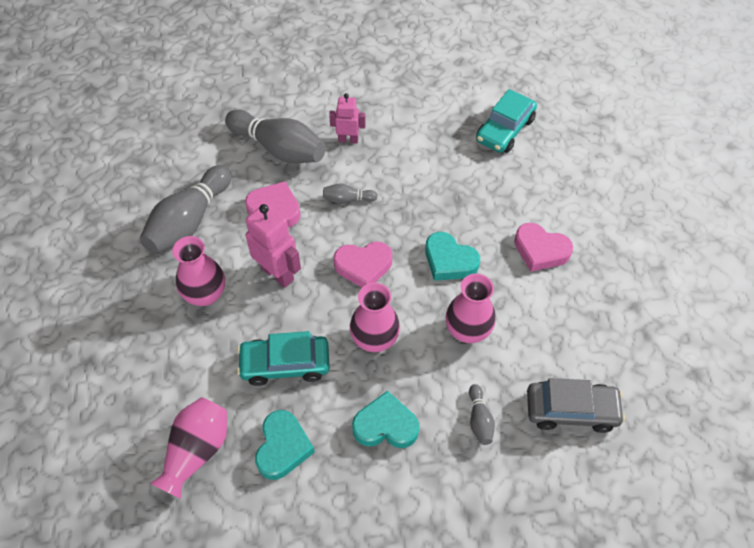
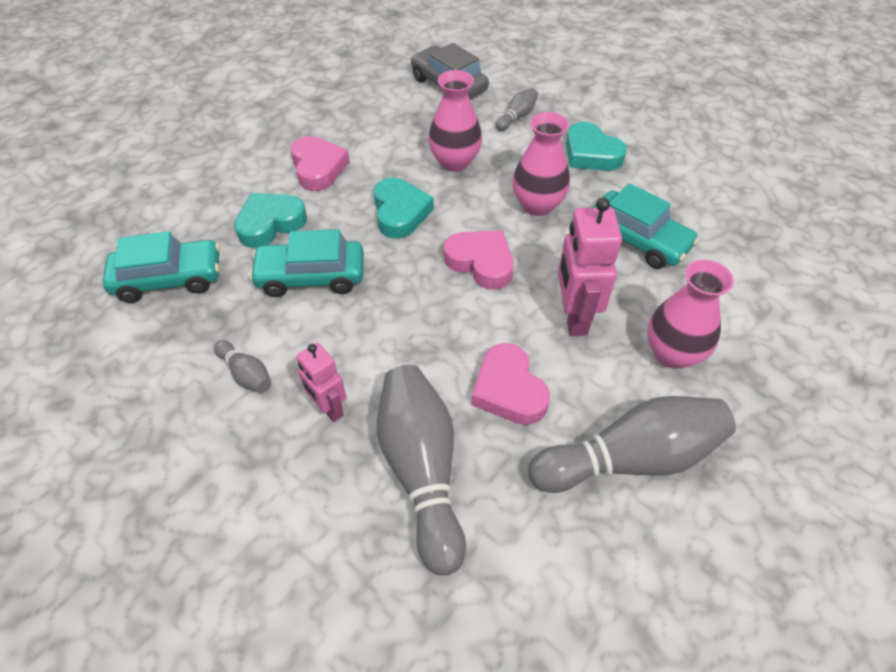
camera: 135 degrees left, 5 degrees down
(197, 451) = (771, 233): pink vase -> none
(283, 447) = (689, 191): turquoise heart -> turquoise heart (270, 223)
(347, 199) = (418, 336): grey bowling pin -> grey bowling pin (246, 374)
(441, 185) = (311, 276): none -> turquoise car

